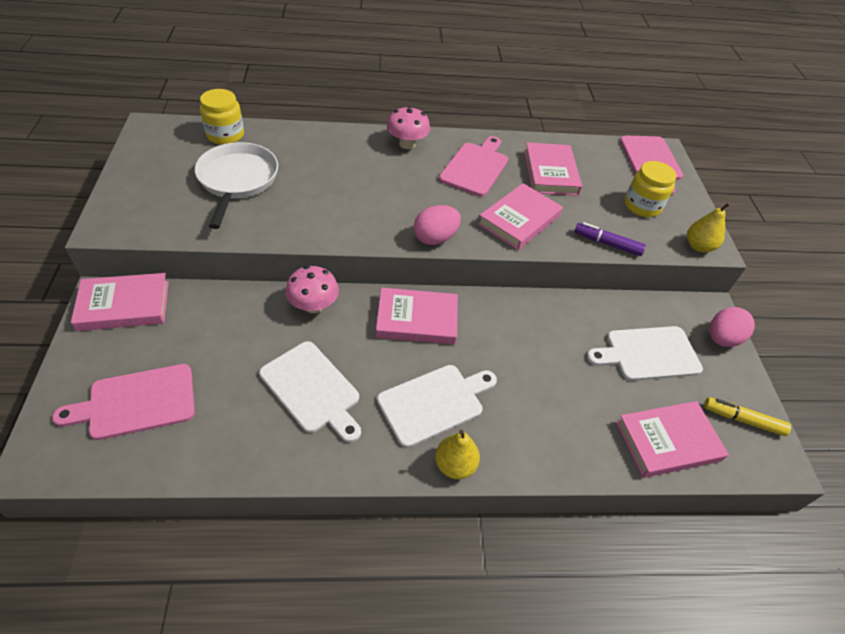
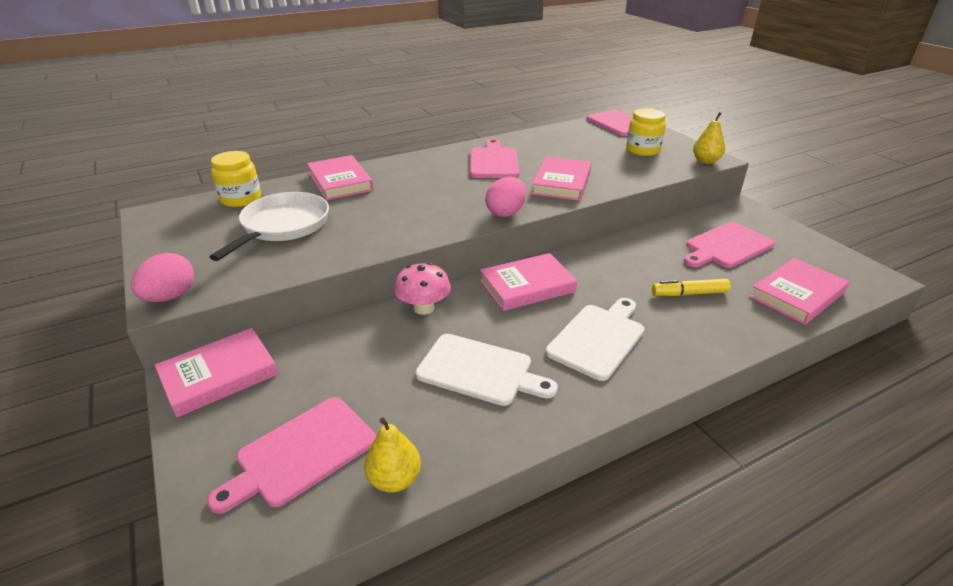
camera: 20 degrees left, 15 degrees down
(237, 180) = (283, 226): white pan -> white pan turned 45 degrees clockwise
(407, 144) = (421, 162): pink mushroom -> none
(455, 465) = (658, 376): yellow pear -> yellow pear (394, 479)
(550, 173) = (556, 150): pink book -> pink book (340, 182)
(607, 244) = (642, 178): purple marker -> none
(648, 353) = (726, 246): white cutting board -> pink cutting board
(722, 338) = (765, 220): pink egg -> pink egg (170, 297)
(742, 420) = (830, 262): yellow marker -> yellow marker (689, 293)

